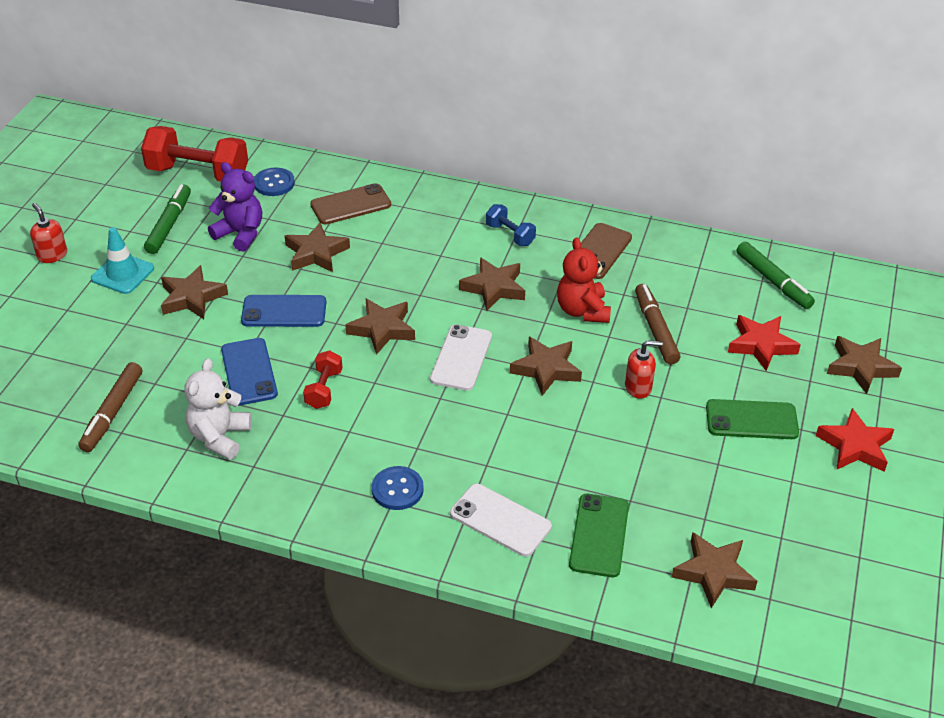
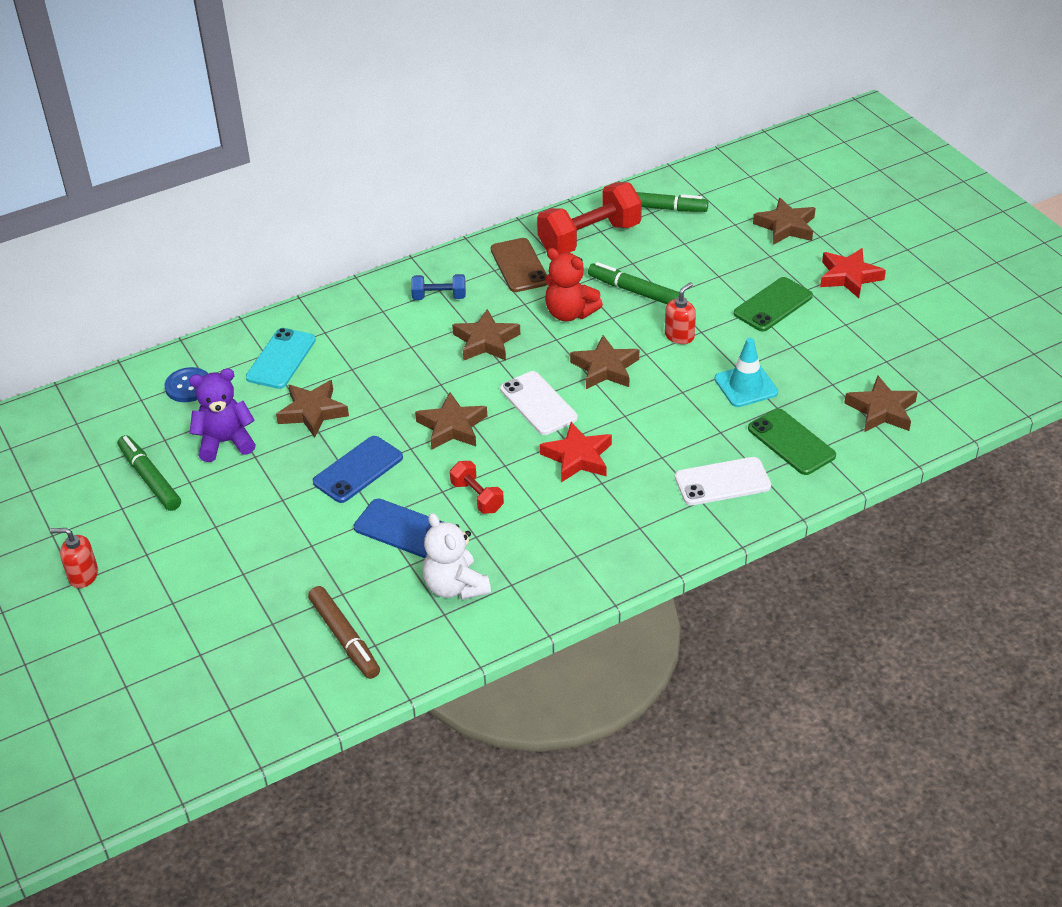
camera: 45 degrees left, 0 degrees up
(122, 274) = (174, 542): turquoise traffic cone -> turquoise traffic cone (746, 386)
(192, 297) = (266, 515): brown star -> none
(198, 173) = (106, 424): red dumbbell -> red dumbbell (589, 238)
(351, 205) = (281, 359): brown phone -> turquoise phone
(397, 489) = (631, 517): blue button -> none
(655, 329) = (634, 291): brown marker -> green marker
(761, 345) = (711, 254): red star -> red star (578, 457)

